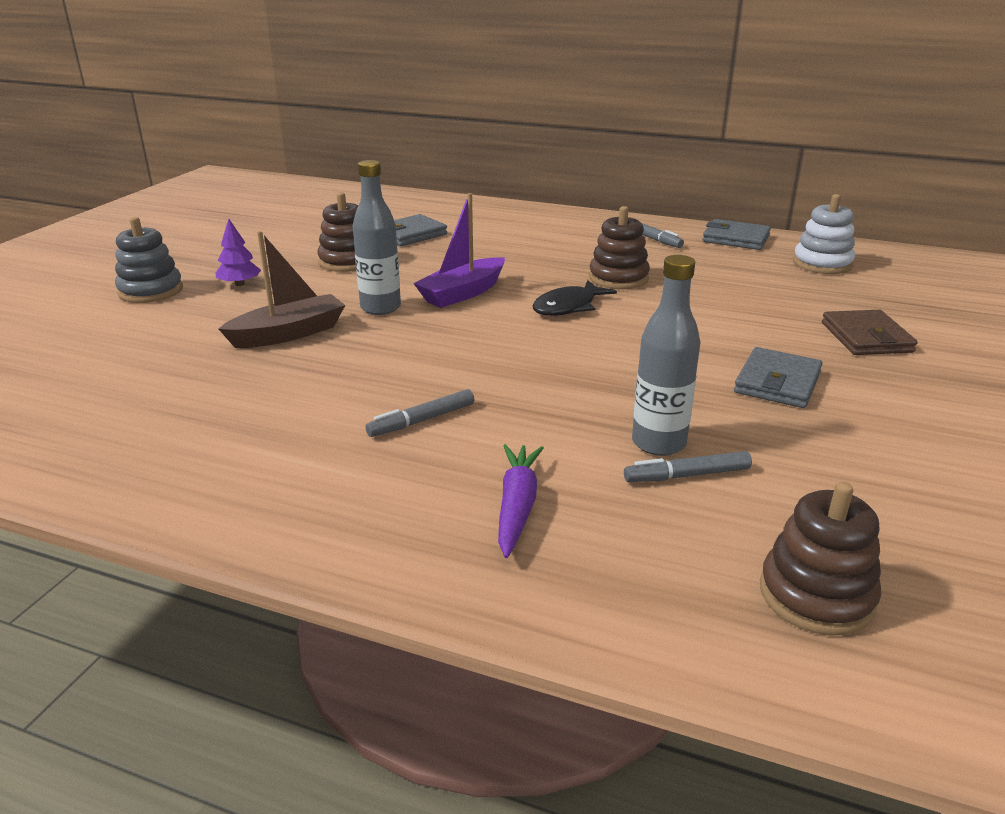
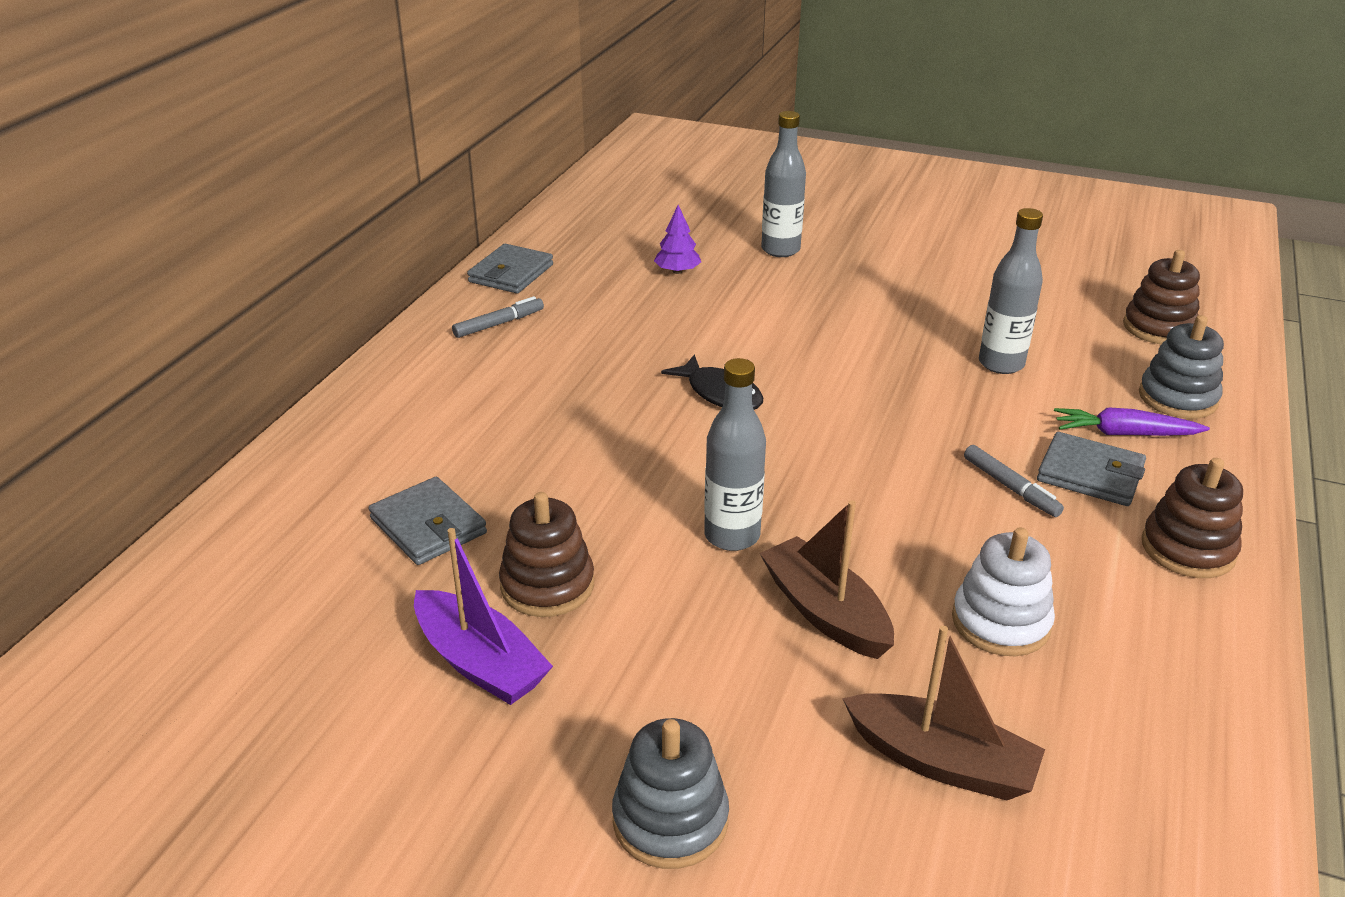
camera: 90 degrees left, 5 degrees up
(133, 361) = (941, 762): none -> brown boat
(239, 284) = (641, 700): purple tree -> purple tree (677, 271)
(462, 293) = (680, 469): purple boat -> purple boat (480, 663)
(607, 569) = (1177, 398): none -> grey stacking toy
(618, 278) = (633, 356): brown stacking toy -> brown stacking toy (1188, 549)
(687, 475) = (1044, 356): grey marker -> none
(777, 382) = (878, 300): grey wallet -> grey wallet (1090, 474)
(822, 264) = (599, 240): white stacking toy -> white stacking toy (1000, 622)
(866, 337) = (780, 250): brown wallet -> grey bottle

